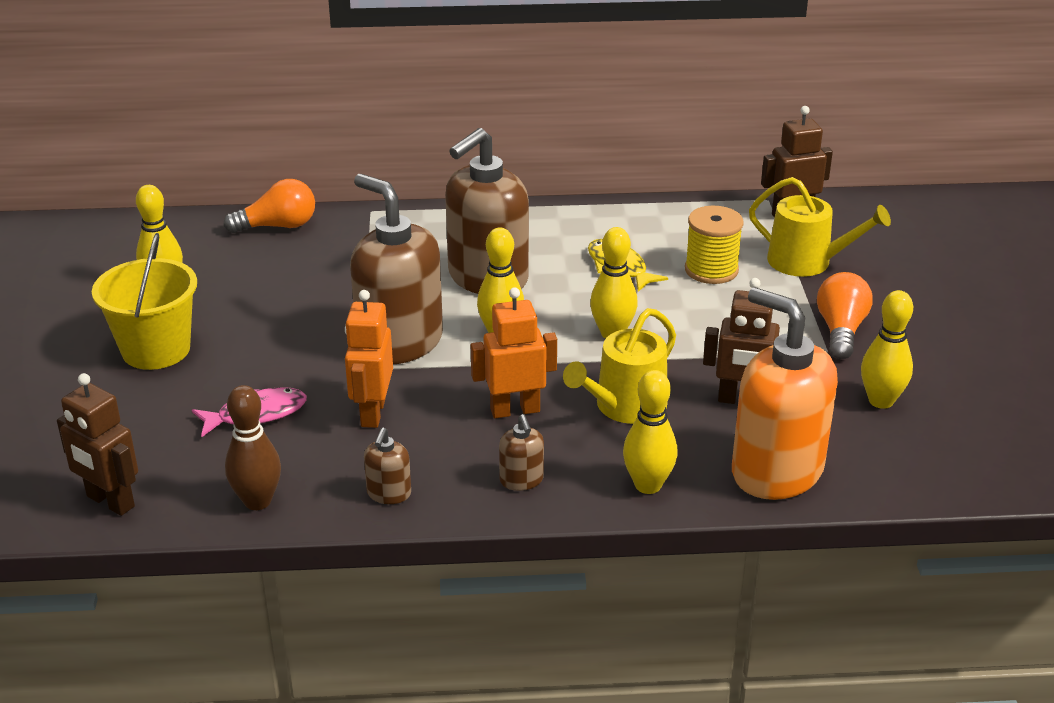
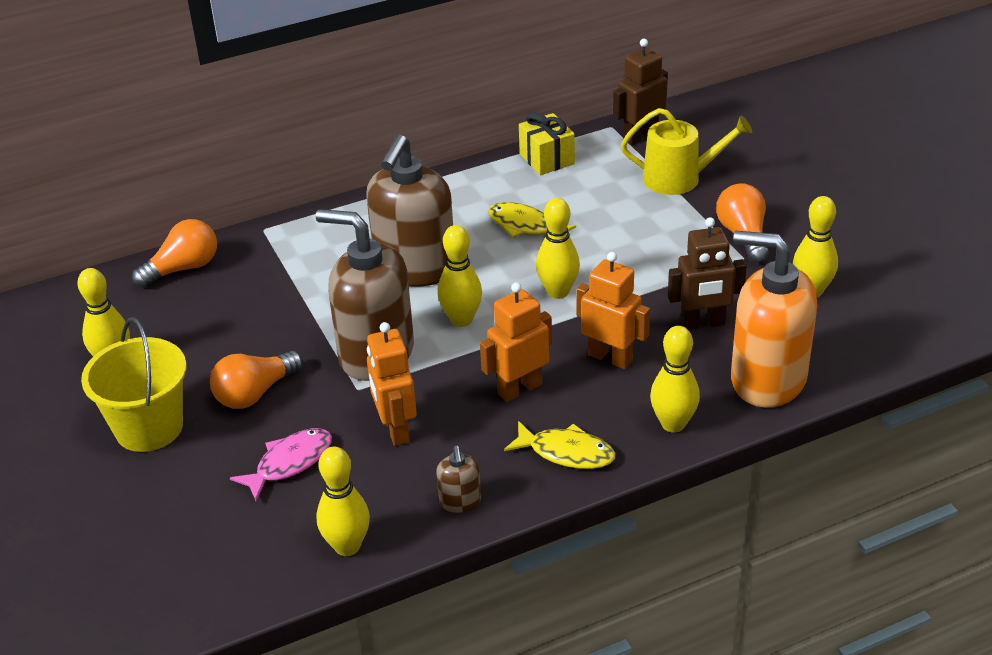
camera: 20 degrees left, 5 degrees up
(110, 502) = (209, 591): brown robot -> none
(257, 501) = (347, 546): brown bowling pin -> yellow bowling pin
(267, 346) = (255, 393): none -> orange light bulb
(521, 480) = (566, 453): brown soap dispenser -> yellow fish
(625, 406) = (610, 358): yellow watering can -> orange robot
(681, 213) = (546, 159): none -> yellow gift
(711, 270) = (604, 207): yellow spool -> none

